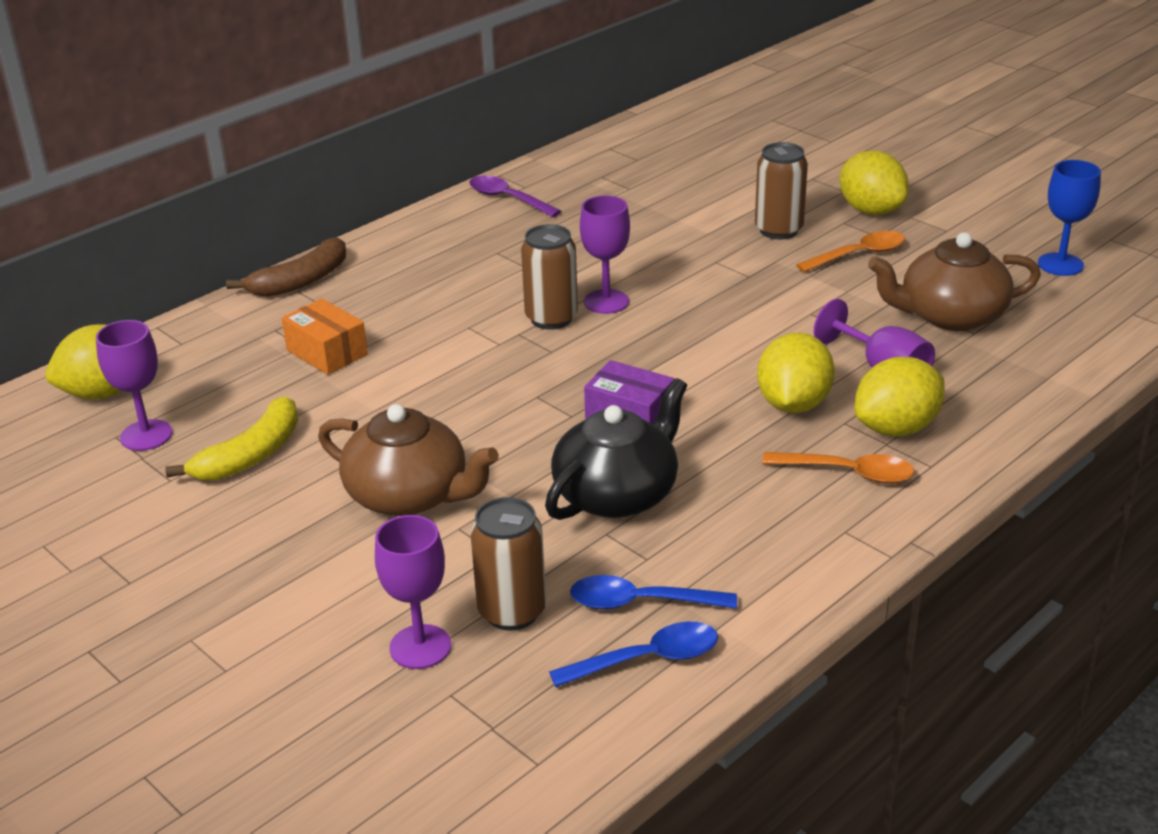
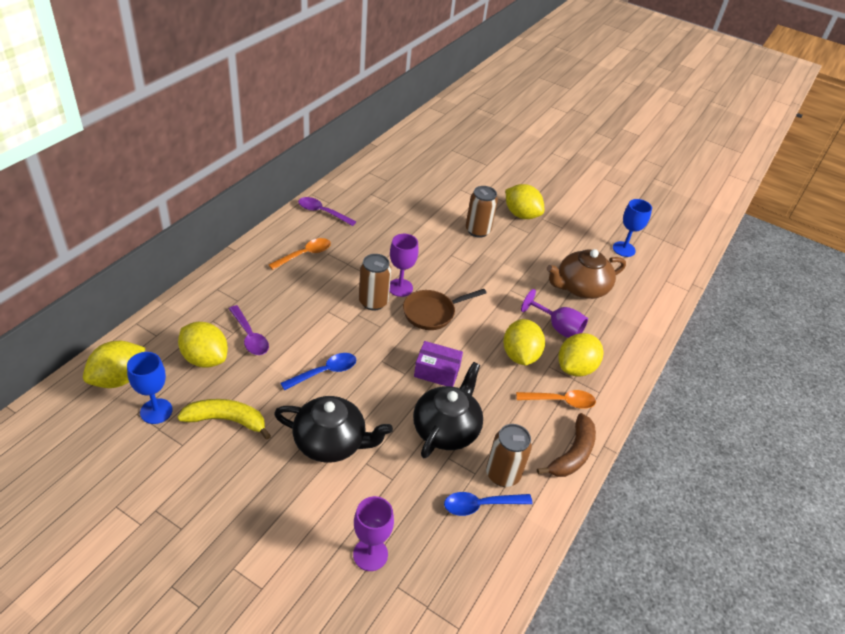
camera: 20 degrees left, 10 degrees up
(146, 435) = (156, 411): purple goblet -> blue goblet
(245, 376) = (205, 358): none -> yellow lemon
(250, 455) = (227, 420): yellow banana -> yellow banana turned 105 degrees counterclockwise
(300, 281) = (217, 281): brown banana -> brown banana (572, 454)
(327, 352) = (250, 336): orange box -> purple spoon
(409, 495) = (331, 442): brown teapot -> black teapot
(512, 611) = (413, 521): brown can -> brown can (502, 474)
(647, 659) = (495, 545): blue spoon -> blue spoon (324, 372)
(651, 337) = (432, 313): none -> brown pan
(858, 255) = (523, 247): orange spoon -> orange spoon (304, 254)

